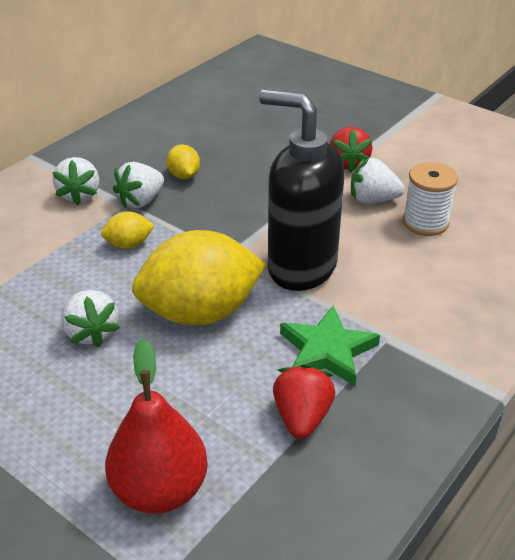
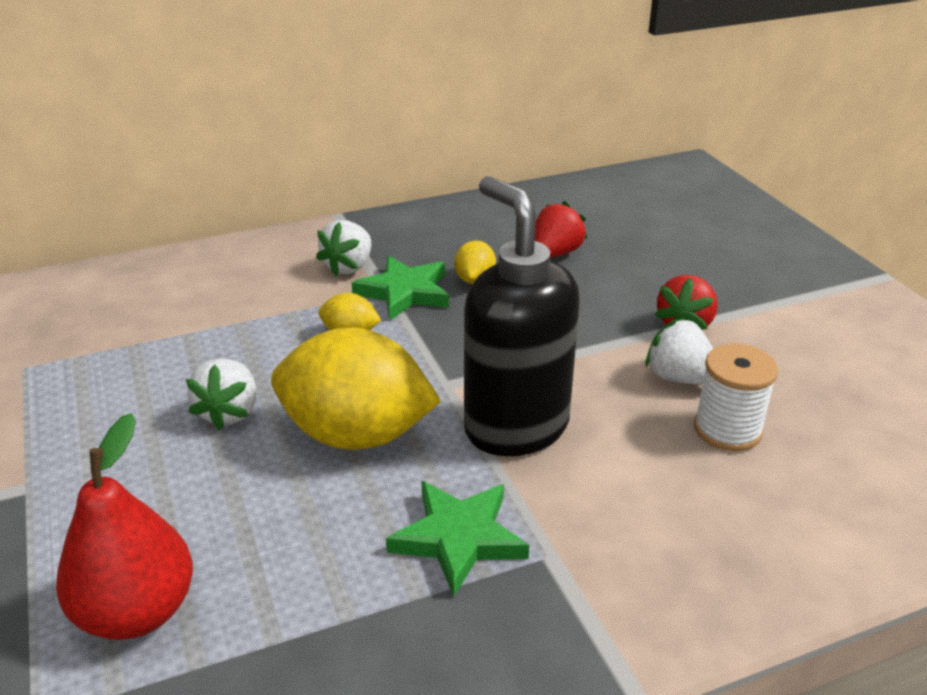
camera: 30 degrees right, 5 degrees down
(141, 201) = (404, 292): white strawberry -> green star
(302, 417) = (357, 605): red strawberry -> red strawberry (555, 253)

